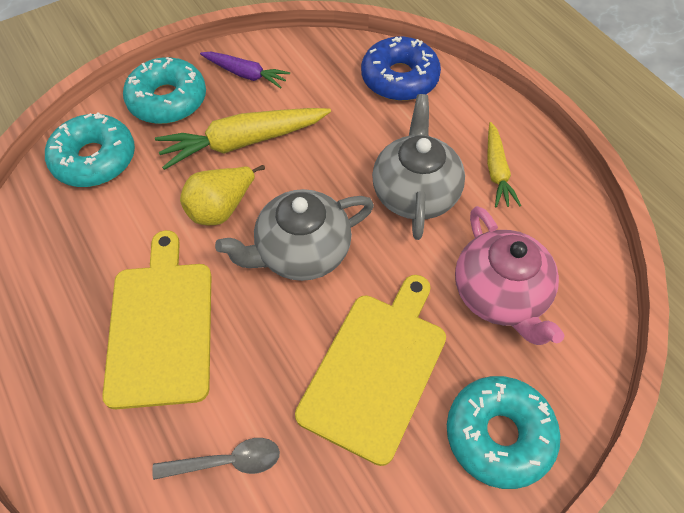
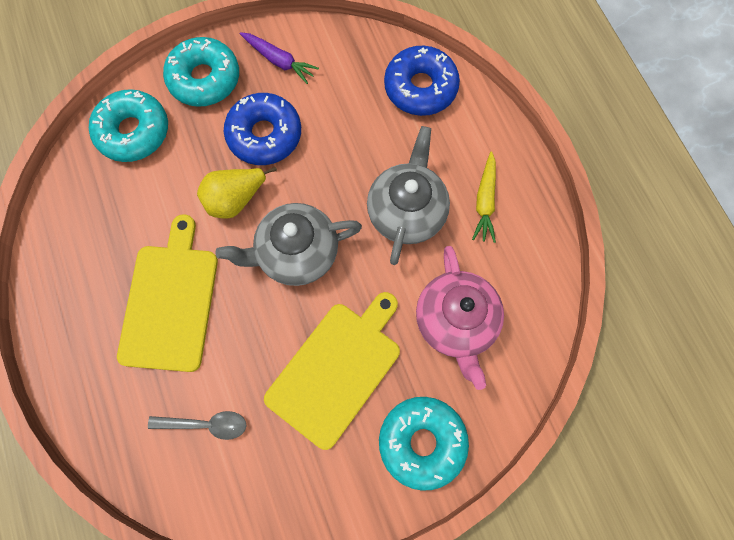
camera: 10 degrees right, 15 degrees up
(243, 142) = (264, 135): yellow carrot -> blue donut

